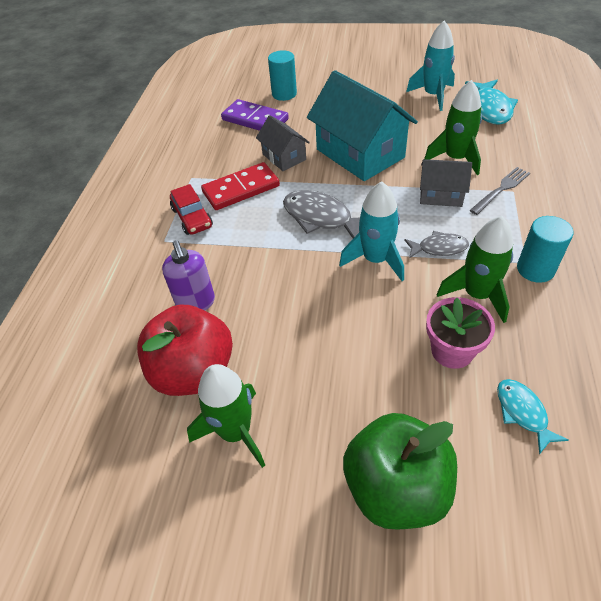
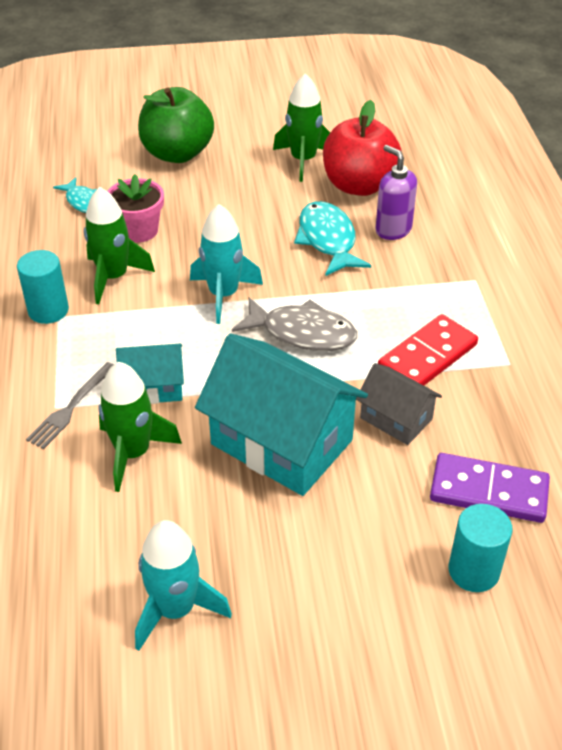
camera: 160 degrees right, 5 degrees down
(192, 218) = (463, 310): red car -> none
(439, 248) = (153, 317): grey fish -> none
(441, 195) = (153, 387): grey house -> turquoise house
(490, 109) = (66, 584): turquoise fish -> turquoise fish (328, 240)

